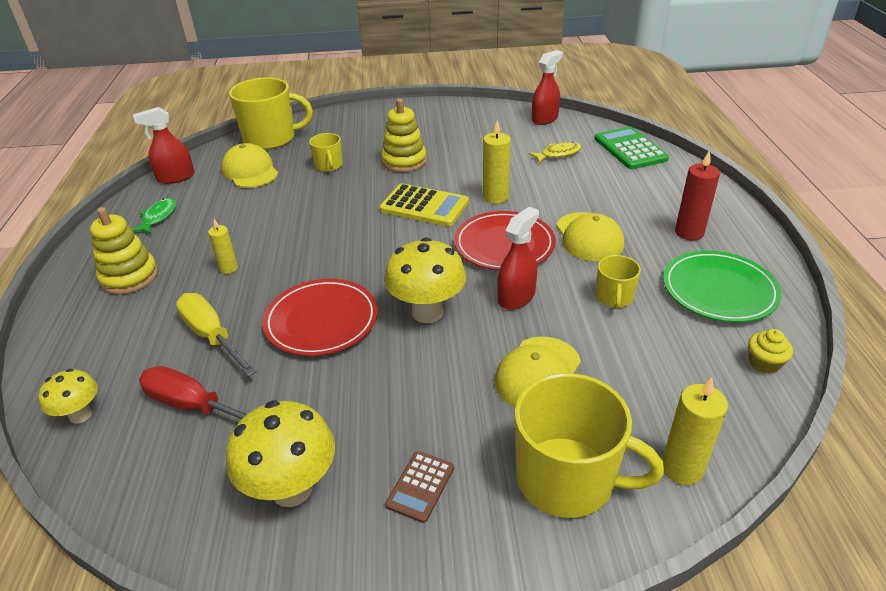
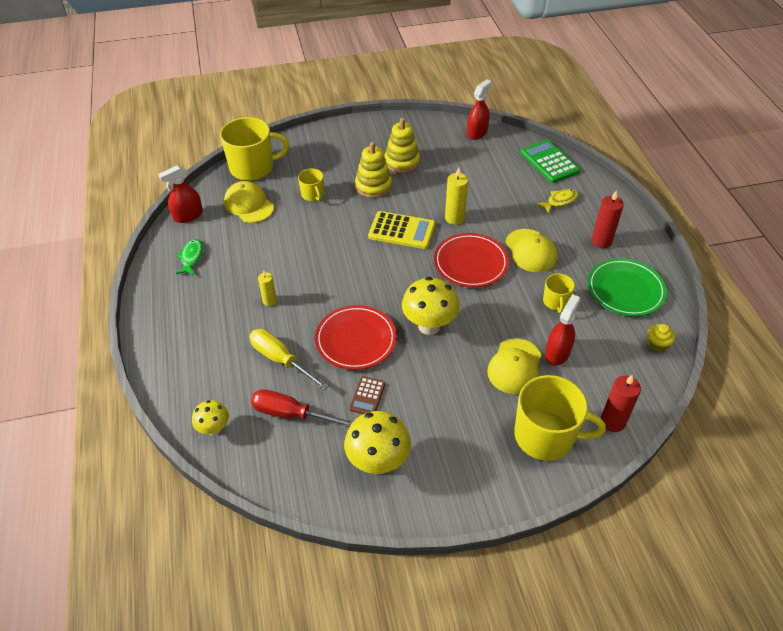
camera: 10 degrees left, 10 degrees up
(129, 277) = (195, 315): yellow stacking toy -> yellow stacking toy (402, 162)
(420, 486) = (457, 451): brown calculator -> brown calculator (367, 396)
(516, 297) = (488, 307): red spray bottle -> red spray bottle (557, 353)
(558, 154) = (494, 171): yellow fish -> yellow fish (560, 201)
(682, 468) = (612, 422): yellow candle -> red candle

